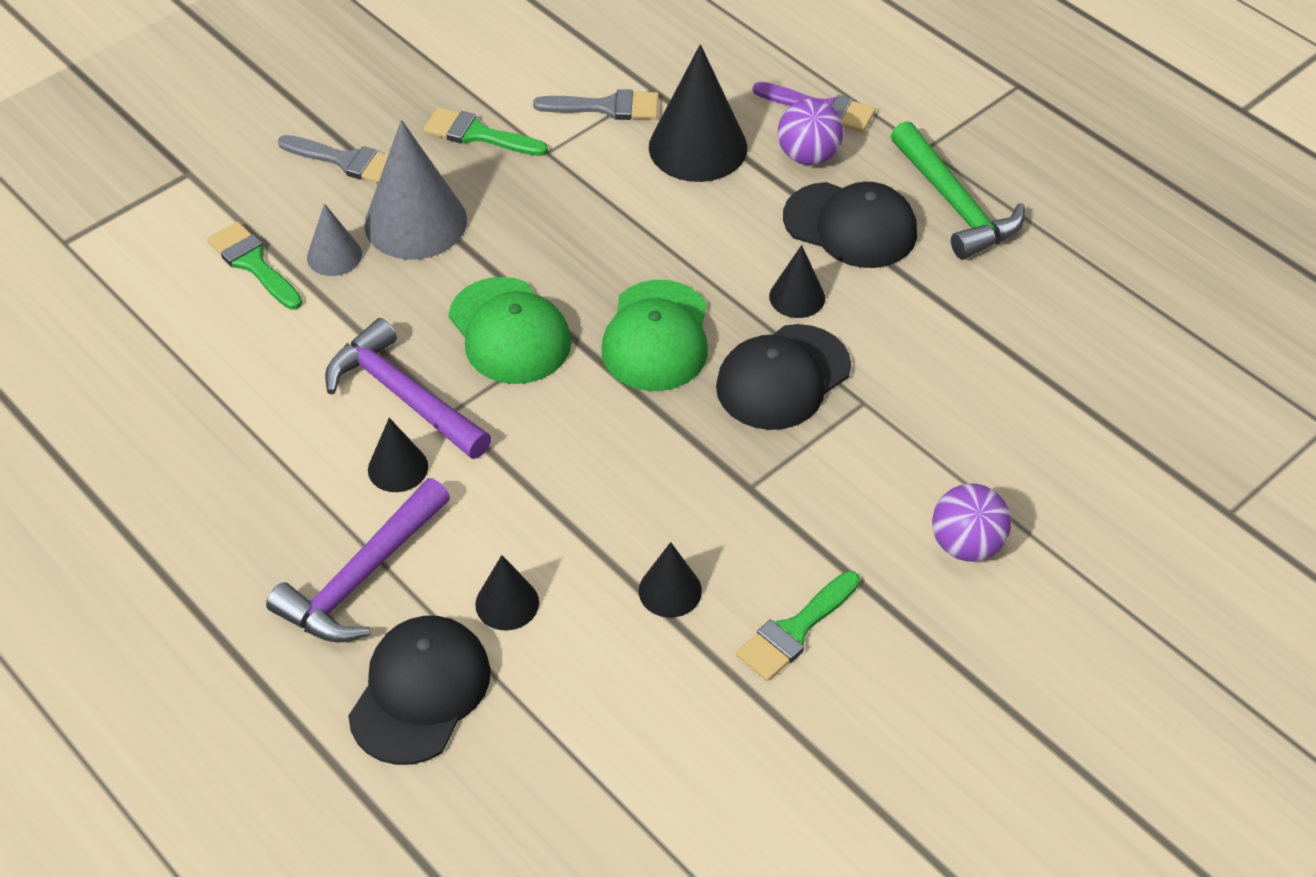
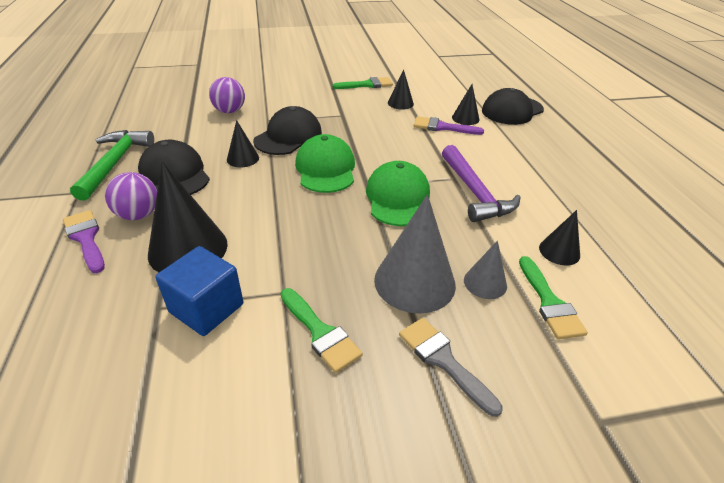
camera: 150 degrees left, 10 degrees down
(361, 578) = (524, 142): purple hammer -> none
(398, 468) = (491, 167): black cone -> black cone (559, 251)
(537, 546) = (442, 127): none -> purple brush
(606, 107) = (206, 308): grey brush -> blue cube
(656, 336) = (325, 169): green cap -> green cap turned 45 degrees counterclockwise
(782, 378) = (288, 136): black cap -> black cap turned 45 degrees counterclockwise
(966, 545) = (287, 82): purple ball -> purple ball (229, 111)

